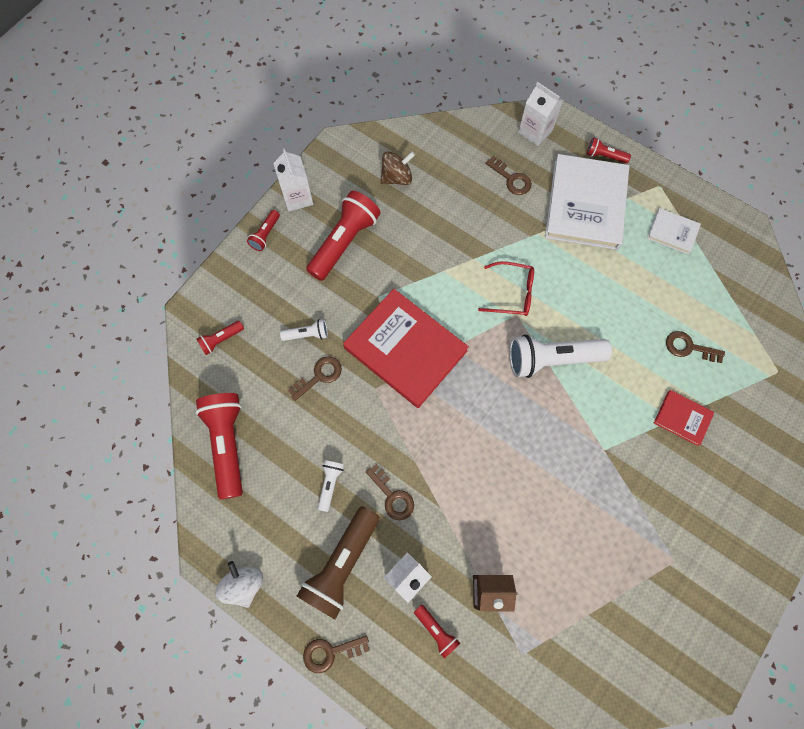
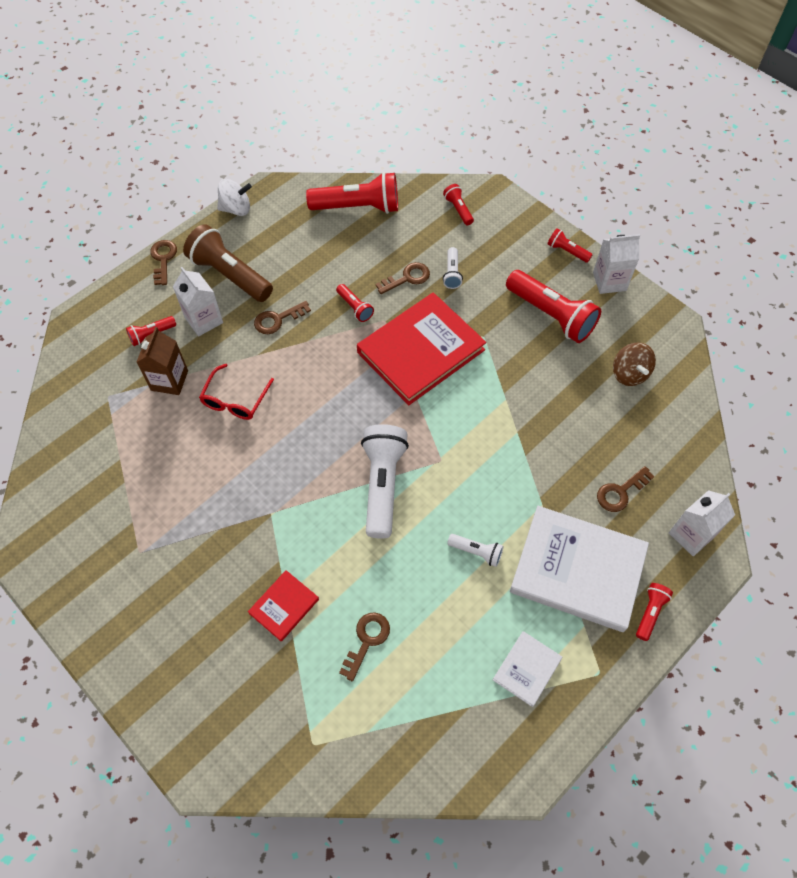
camera: 100 degrees right, 10 degrees down
(319, 376) = (407, 278): brown key -> brown key turned 90 degrees counterclockwise
(330, 484) = (302, 275): white flashlight -> white flashlight (476, 552)
(364, 420) = (355, 307): none -> red flashlight
(511, 293) = (468, 461): red glasses -> red glasses (235, 399)

